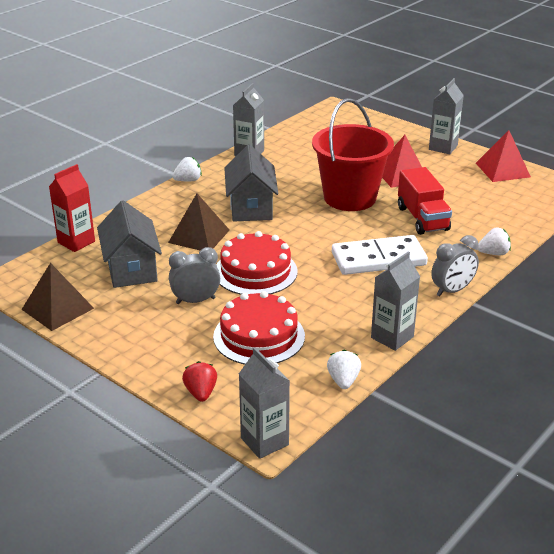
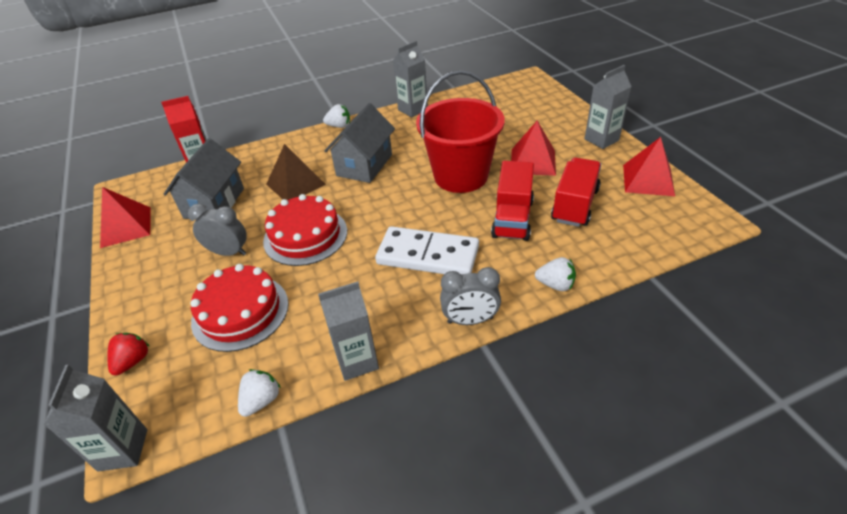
camera: 30 degrees right, 10 degrees up
(57, 308) = (126, 227): brown pyramid -> red pyramid
(462, 199) = (575, 205): none -> red truck

